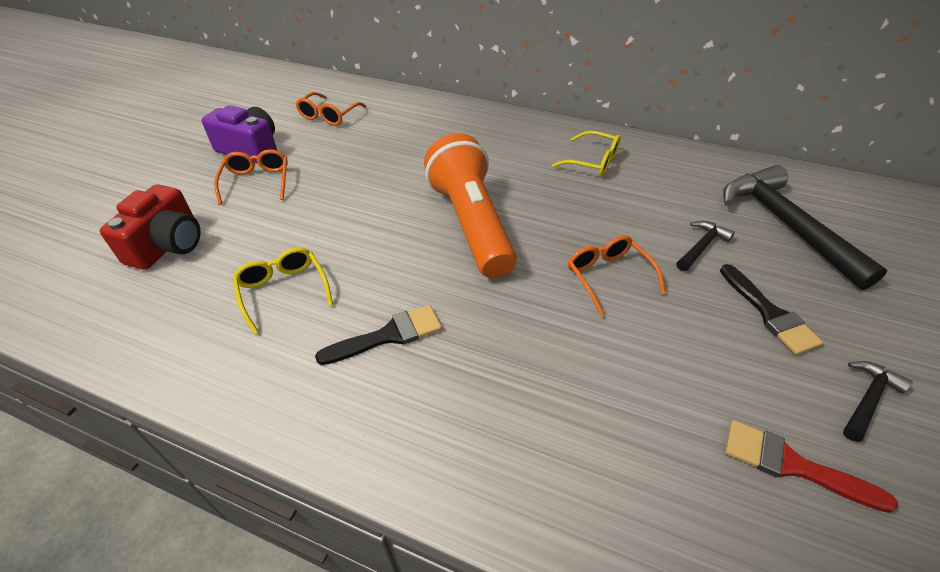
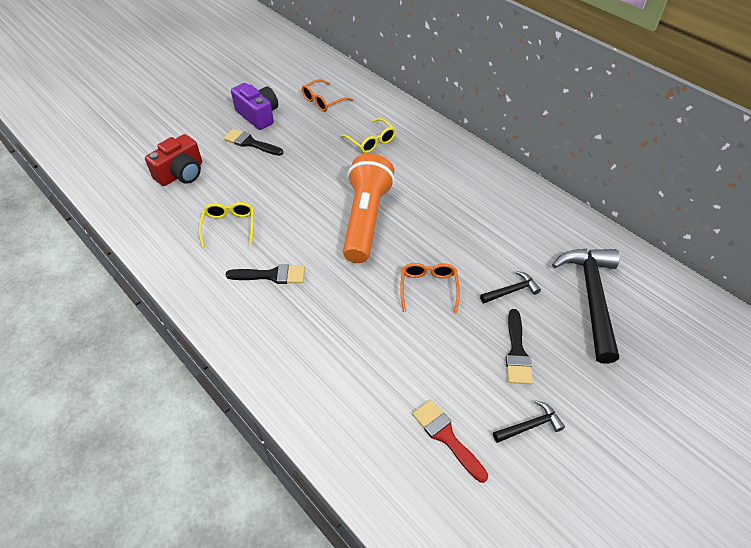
camera: 25 degrees right, 5 degrees up
(257, 181) = (250, 143): orange glasses -> black brush
(593, 162) = (487, 199): yellow glasses -> yellow glasses (371, 141)

